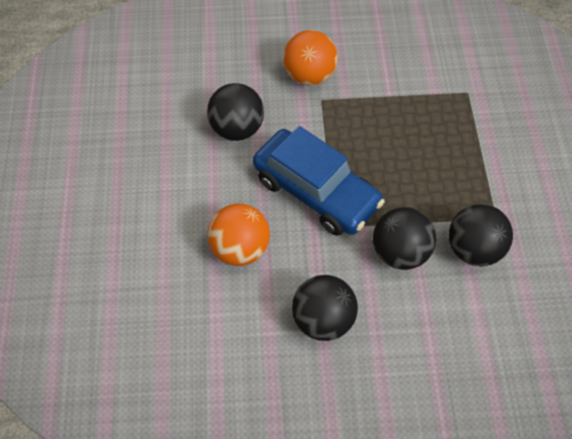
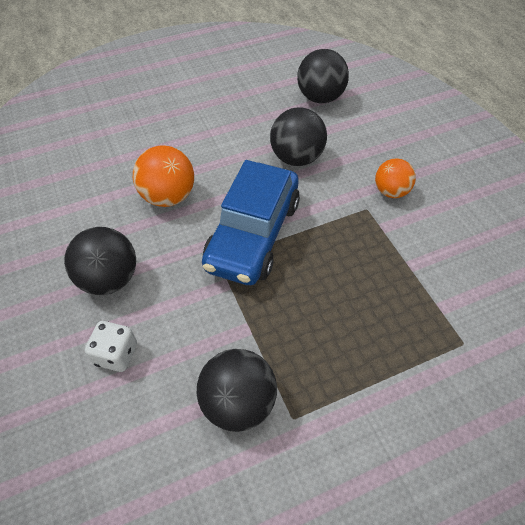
camera: 70 degrees right, 5 degrees down
(309, 75) = (391, 191): orange ball -> orange ball, size x0.66
(400, 252) = (207, 326): black ball -> black ball (320, 97)
(405, 328) = (116, 354): none -> white dice

